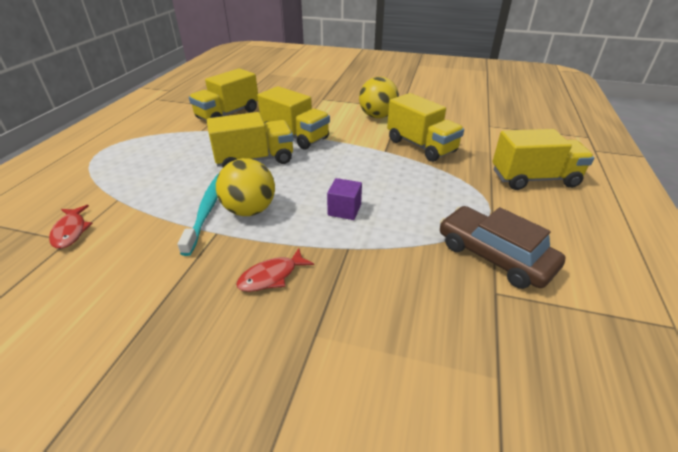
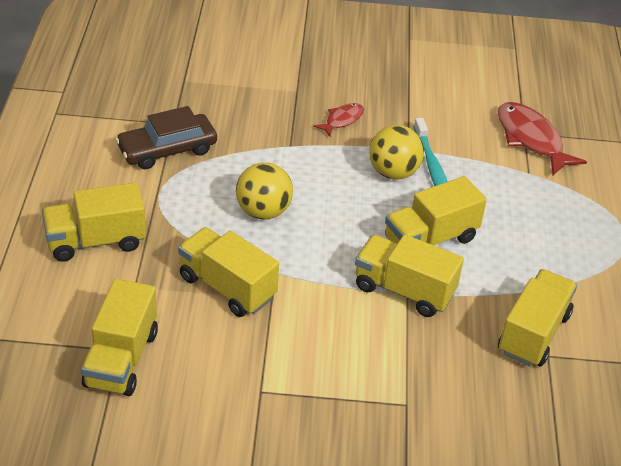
camera: 165 degrees right, 5 degrees up
(71, 231) = (531, 139): red fish -> red fish, size x1.84
(344, 210) = (303, 181): purple cube -> none
(377, 116) = (297, 356): yellow ball -> yellow ball (263, 211)
(486, 122) = (121, 359): none -> yellow truck
(494, 256) = (167, 149): brown car -> brown car turned 120 degrees clockwise

